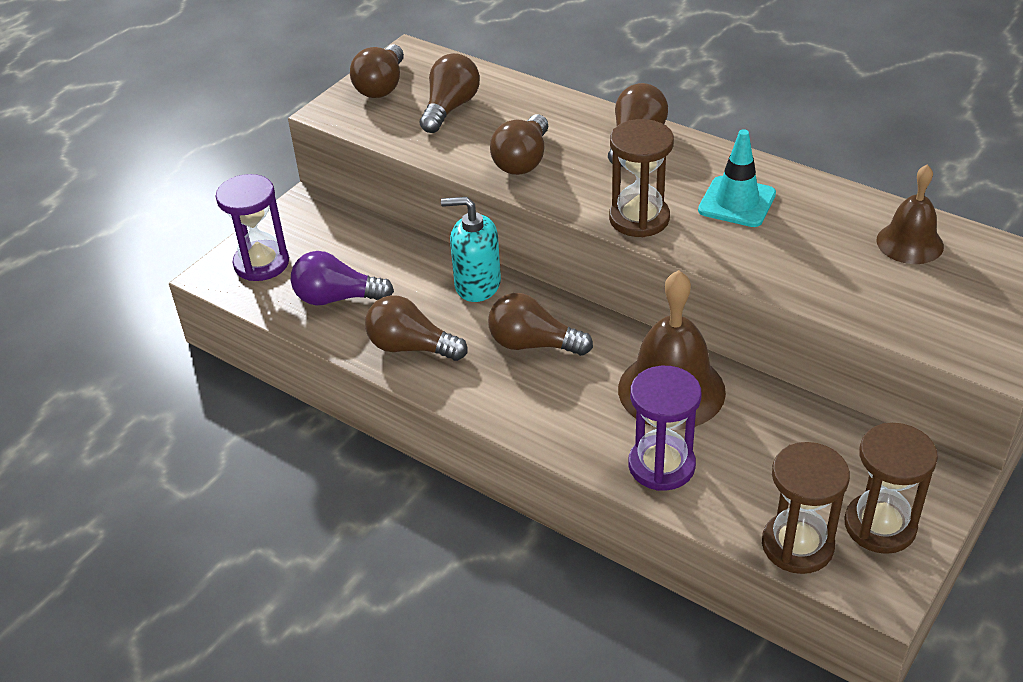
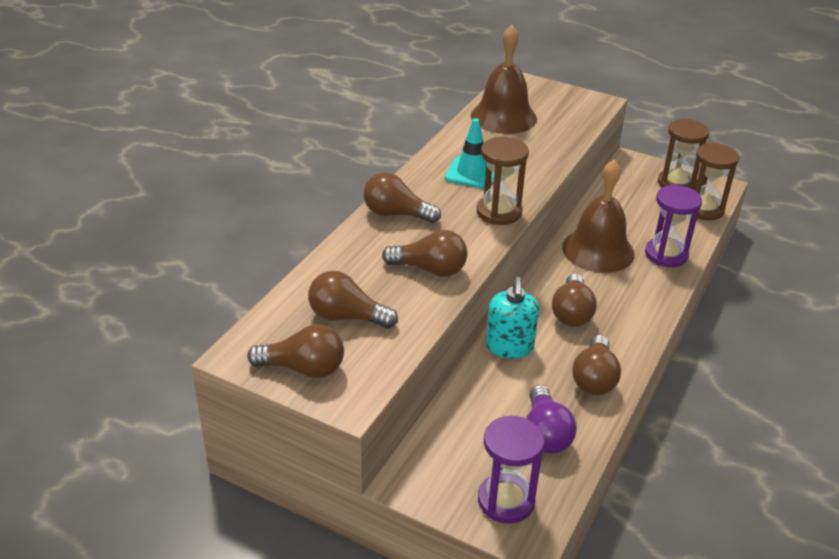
camera: 100 degrees left, 5 degrees down
(909, 243) = (503, 117): brown bell -> brown bell, size x1.63

